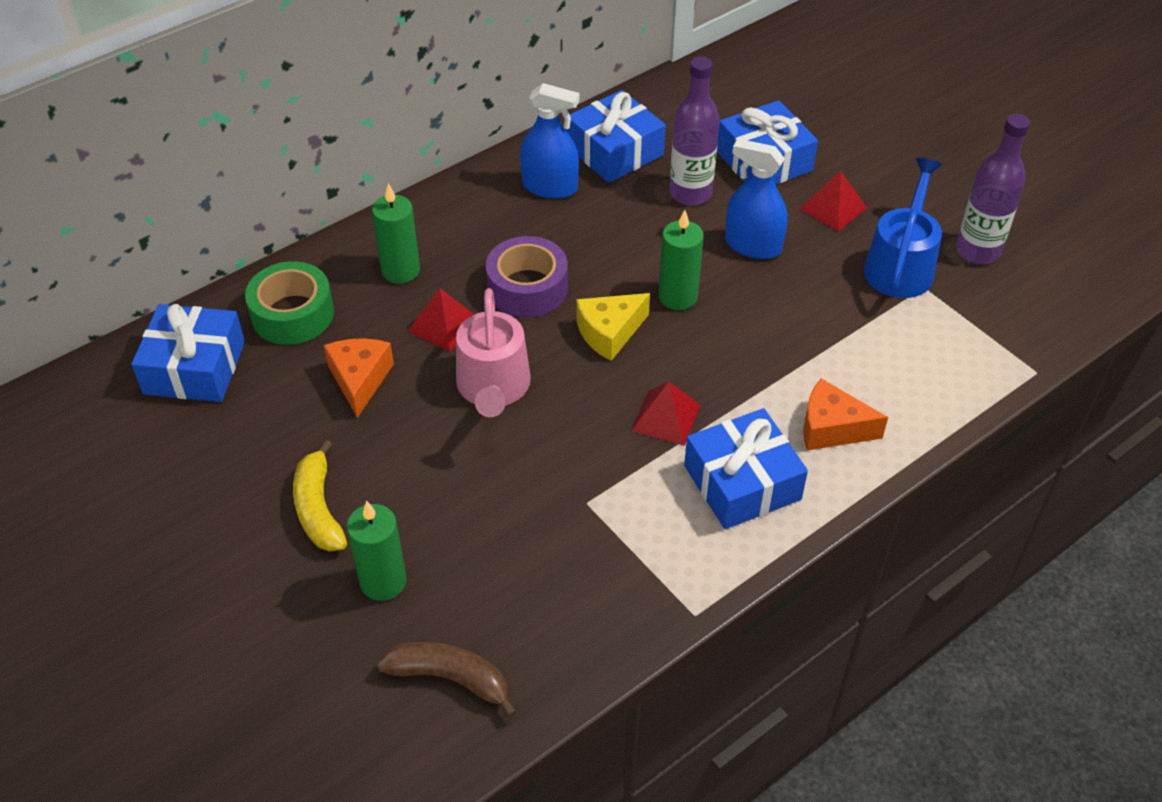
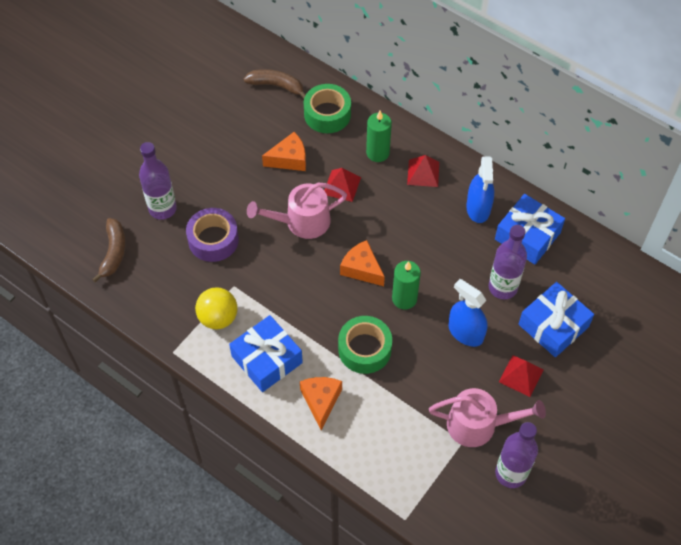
camera: 75 degrees right, 10 degrees up
(194, 367) = (276, 86): blue gift -> brown banana
(318, 509) = (200, 168): yellow banana -> none
(383, 581) = (162, 209): green candle -> purple bottle
(527, 288) = (385, 218): purple tape -> purple tape (213, 240)
(609, 333) = (362, 269): yellow cheese -> orange cheese
(644, 535) = (218, 318): none -> yellow ball
(666, 417) = (304, 311): red pyramid -> red pyramid (423, 173)
(753, 245) = (465, 332): blue spray bottle -> blue spray bottle turned 60 degrees counterclockwise
(753, 359) = (364, 349): none -> green tape
(900, 265) = (478, 425): blue watering can -> pink watering can

